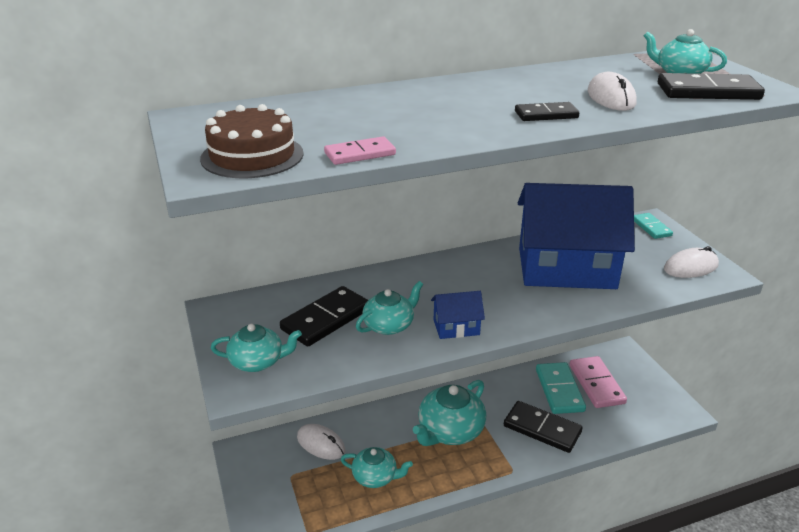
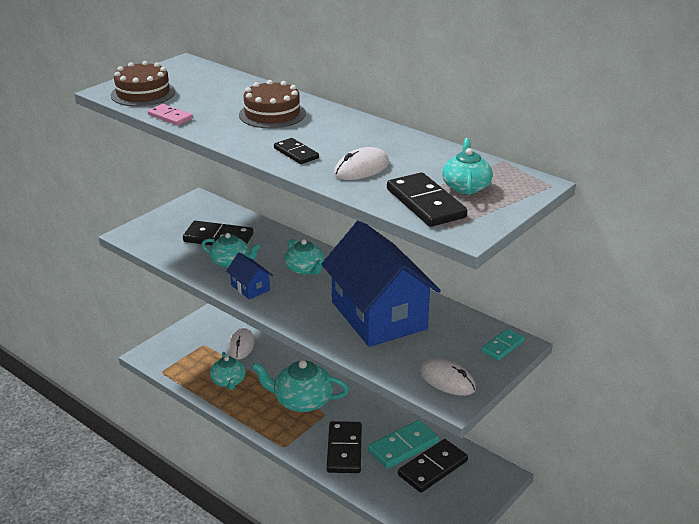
camera: 60 degrees right, 0 degrees up
(258, 362) = (157, 231): turquoise teapot -> turquoise teapot (305, 269)
(423, 105) = (272, 114): none -> brown cake
(596, 384) = (433, 468): pink domino -> black domino

